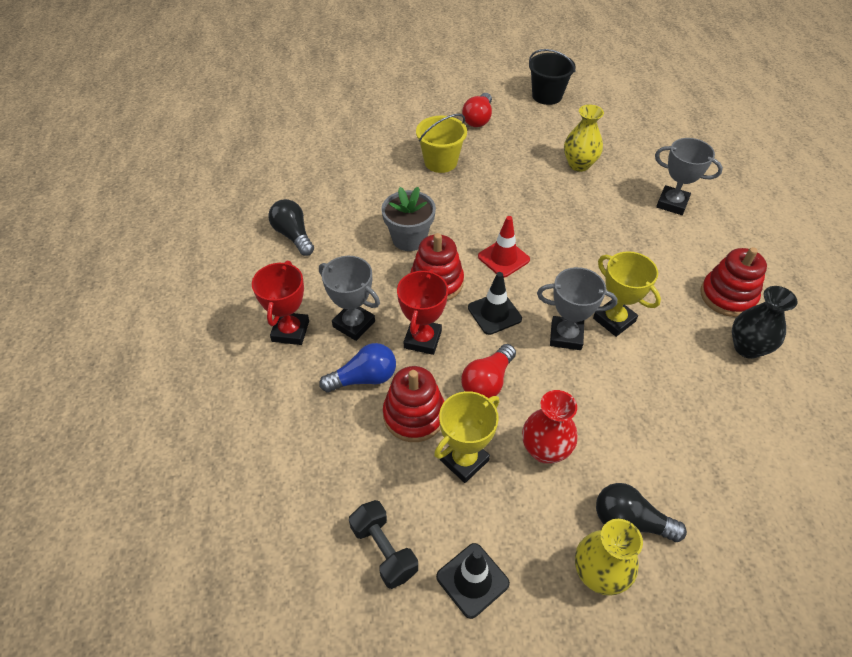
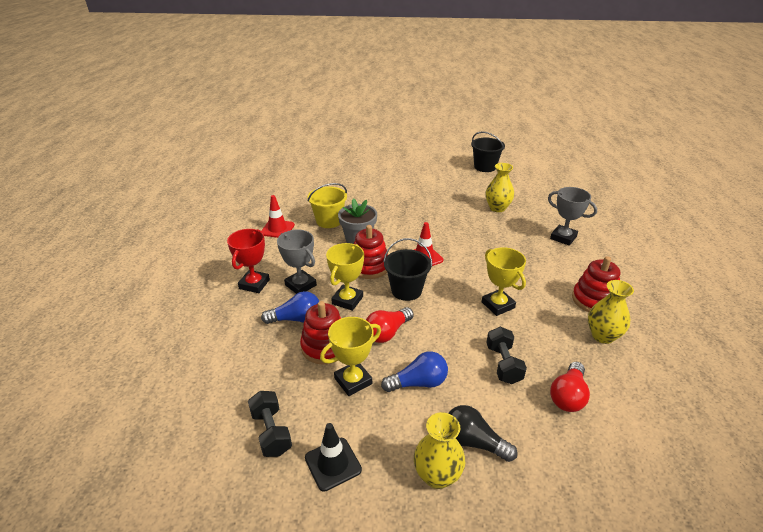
camera: 10 degrees right, 15 degrees down
(293, 235) = (277, 229): black light bulb -> red traffic cone
(422, 339) = (347, 300): red trophy -> yellow trophy
(440, 162) = (396, 197): yellow bucket -> yellow bucket (329, 221)
(478, 119) = (431, 176): red light bulb -> red light bulb (568, 396)
(494, 313) = (406, 290): black traffic cone -> black bucket
(545, 450) = (418, 383): red vase -> blue light bulb
(566, 336) = (457, 311): grey trophy -> none
(640, 407) = (503, 364): none -> black dumbbell
(747, 347) = (602, 336): black vase -> yellow vase

